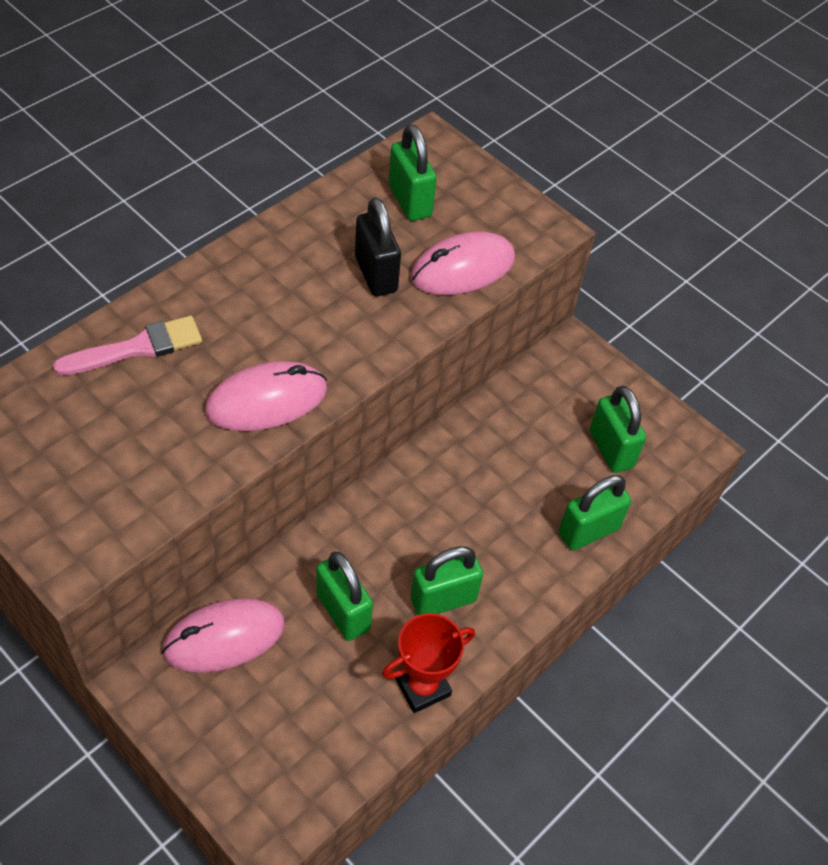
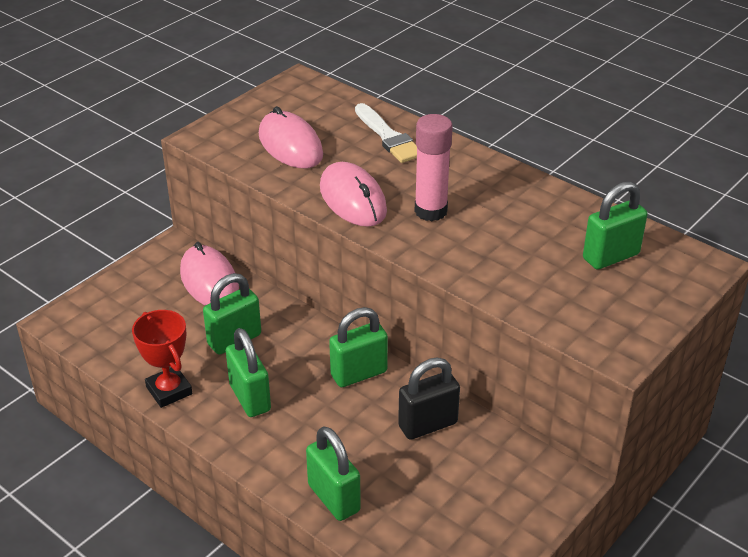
camera: 90 degrees right, 15 degrees down
(137, 348) = (388, 137): pink brush -> white brush
(305, 330) = (430, 211): none -> pink glue stick
(376, 274) = (508, 243): black padlock -> black padlock (428, 425)
(462, 269) = (537, 295): pink mouse -> pink mouse (290, 145)
(611, 449) = (437, 516): green padlock -> green padlock (359, 374)

